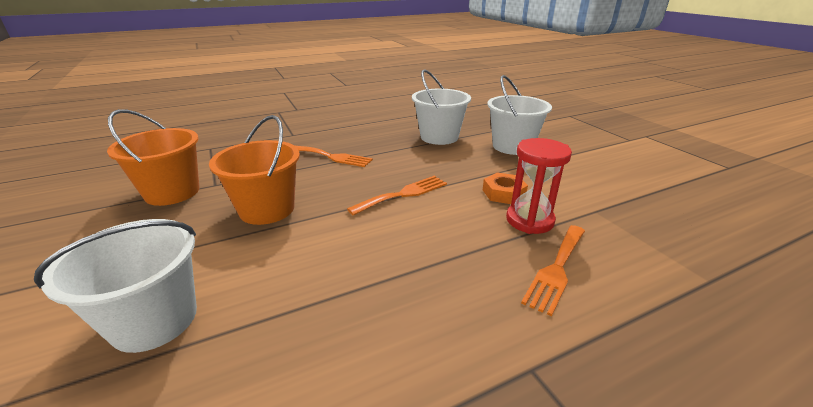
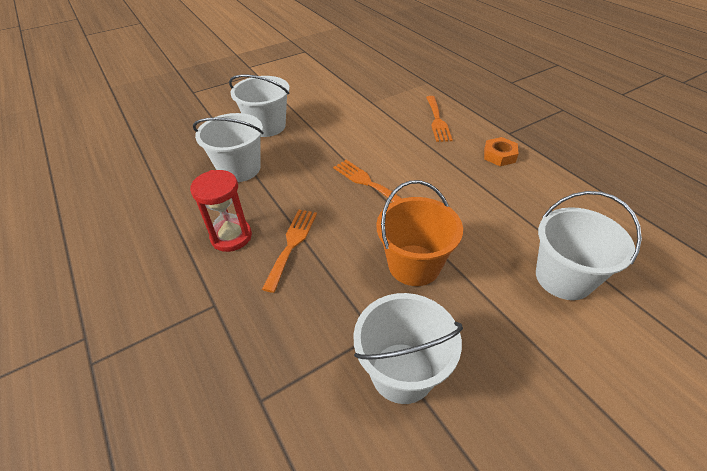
camera: 95 degrees left, 15 degrees up
(172, 192) = (402, 372): orange bucket -> white bucket
(503, 193) = (355, 134): orange nut -> orange nut (499, 155)
(529, 220) = (390, 126): red hourglass -> red hourglass (231, 237)
(556, 269) = (437, 121): orange fork -> orange fork turned 60 degrees clockwise

